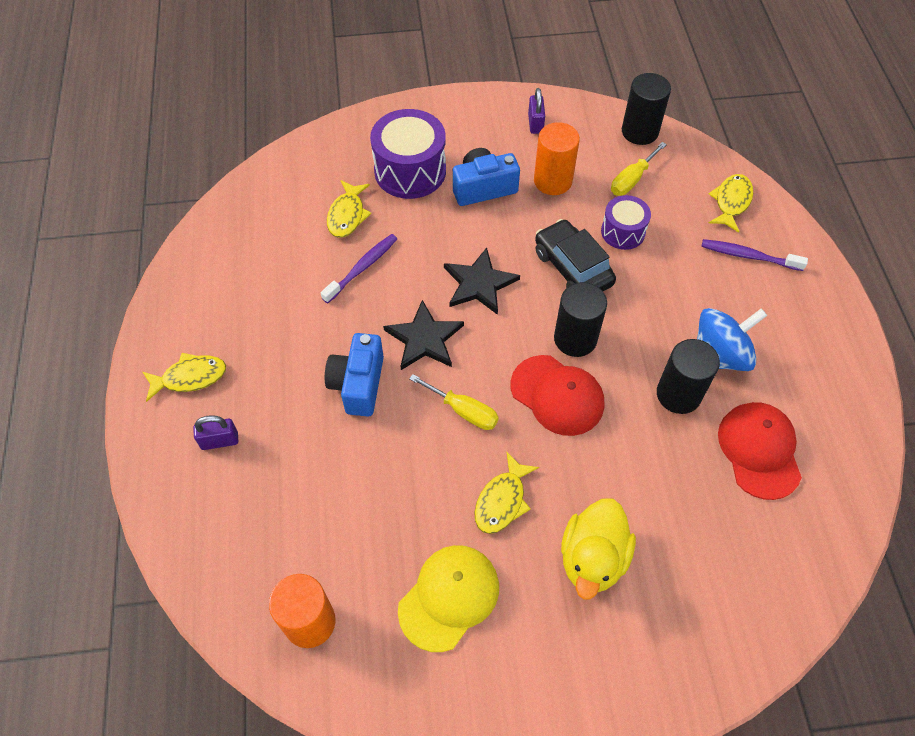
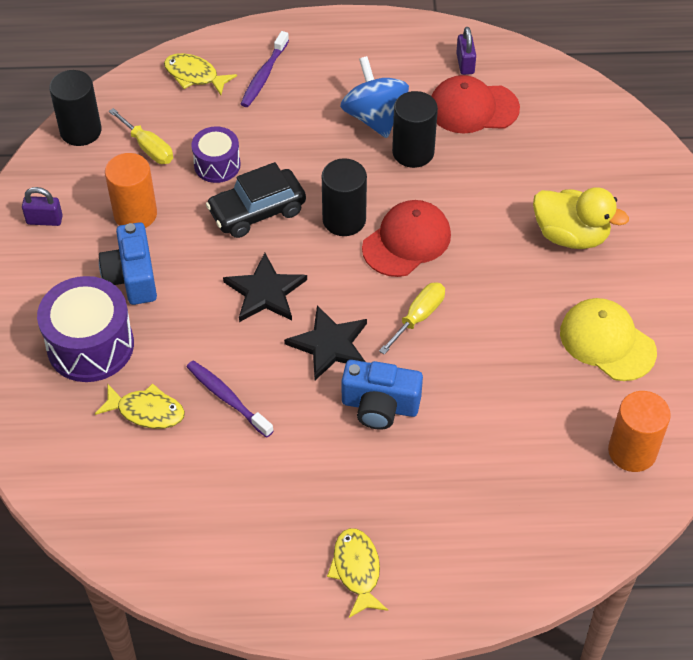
camera: 85 degrees left, 5 degrees down
(219, 441) = (439, 536): purple padlock -> purple padlock (465, 64)
(502, 500) = (515, 294): yellow fish -> none

